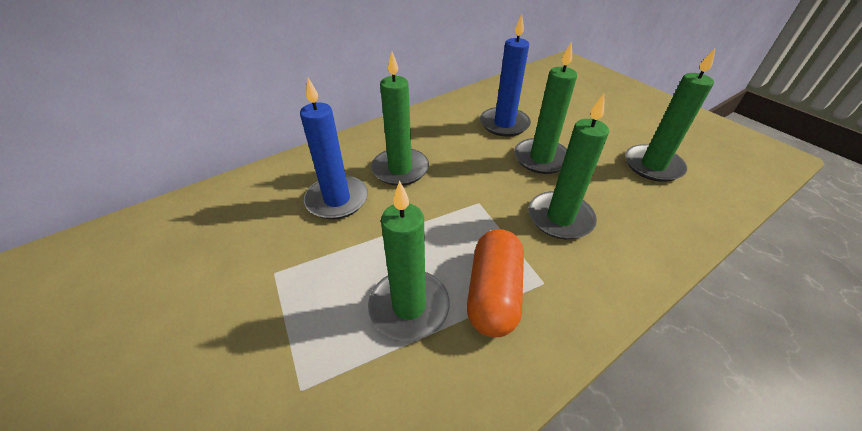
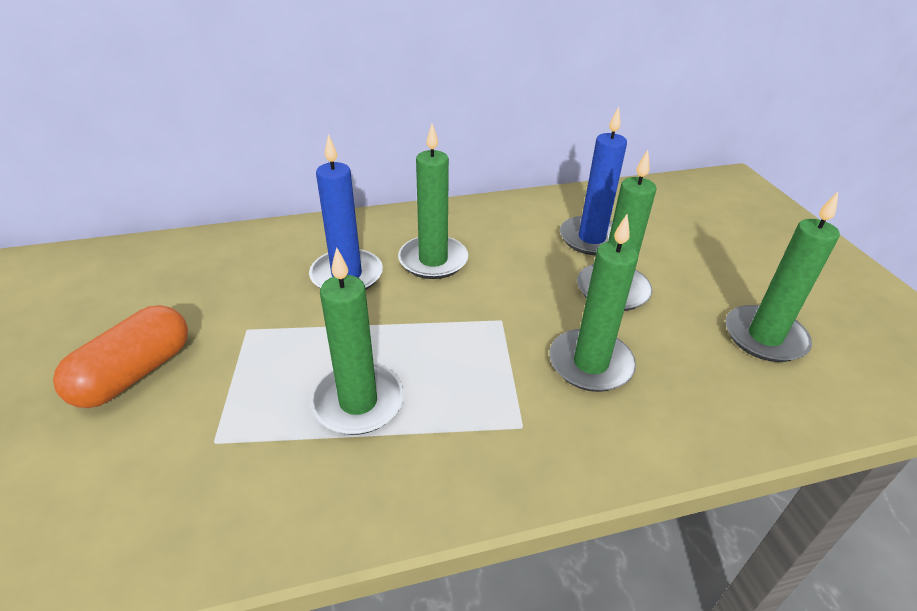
camera: 20 degrees right, 5 degrees down
(493, 293) = (457, 418): orange capsule -> orange capsule (135, 373)

